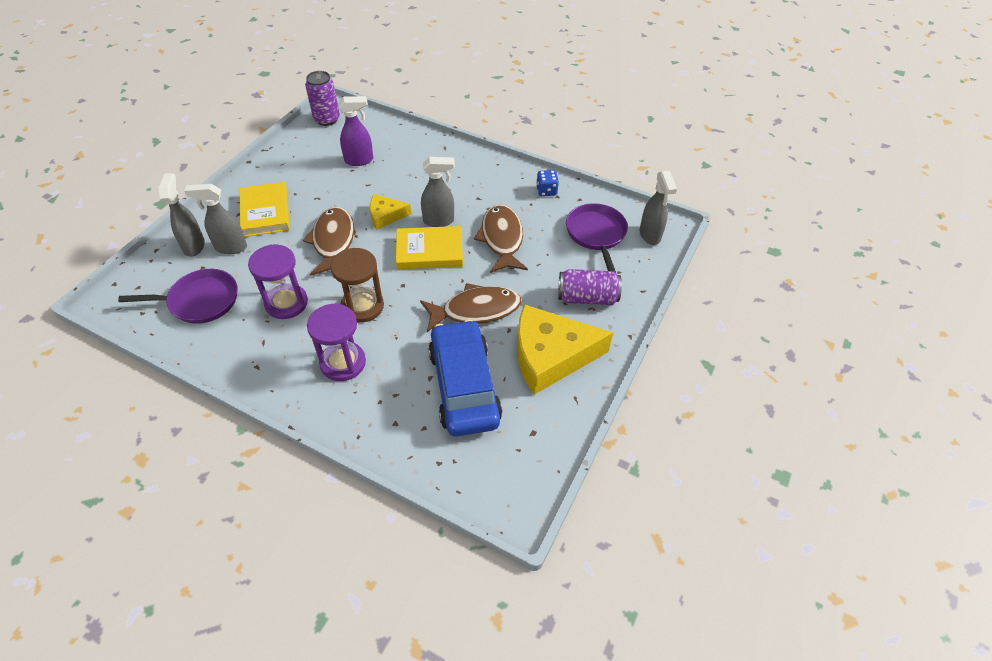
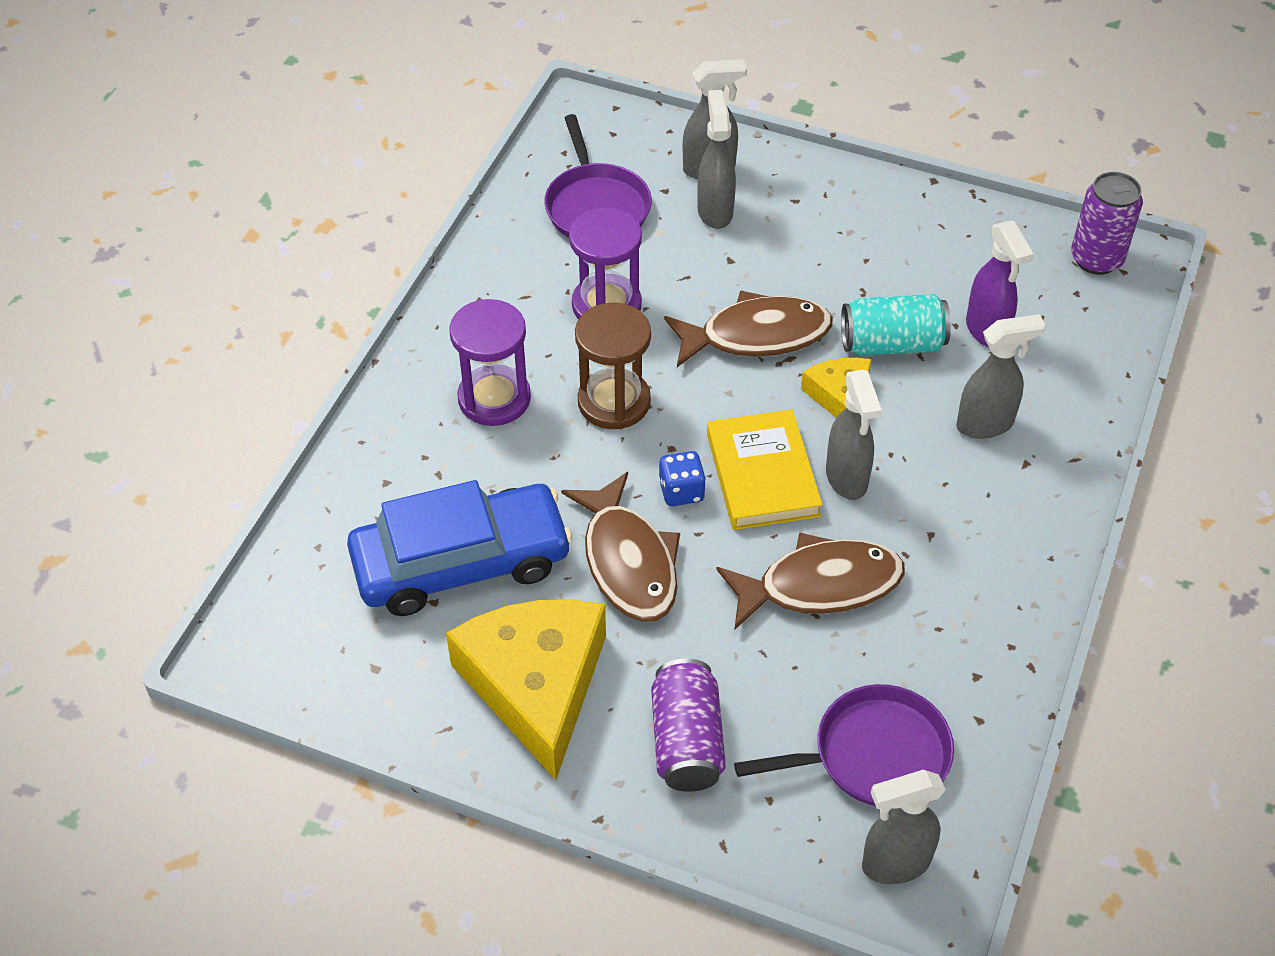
camera: 85 degrees right, 0 degrees up
(265, 212) = (807, 233): yellow book -> none
(357, 193) = (892, 344): none -> turquoise can
(417, 170) = (985, 424): none -> grey spray bottle
(546, 191) = (988, 654): blue dice -> blue dice (681, 491)

